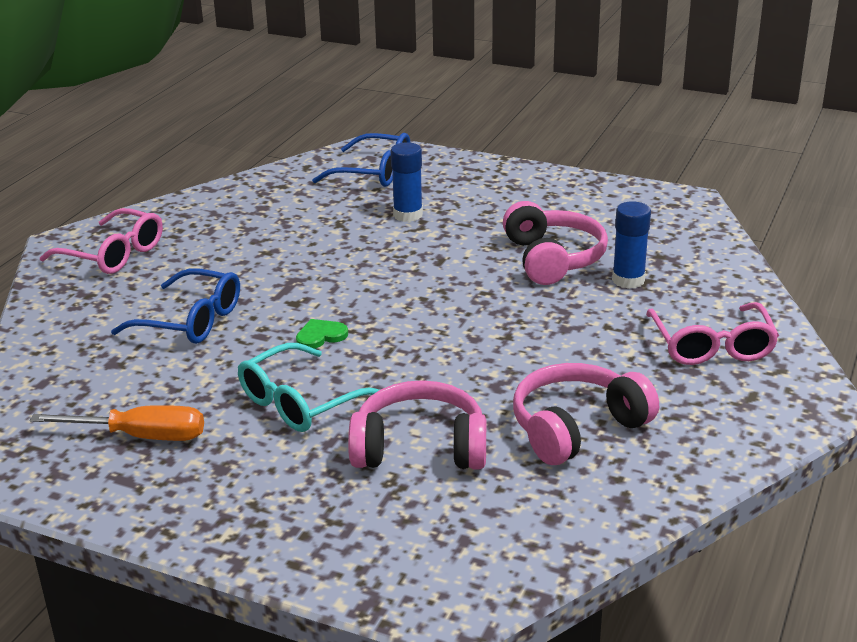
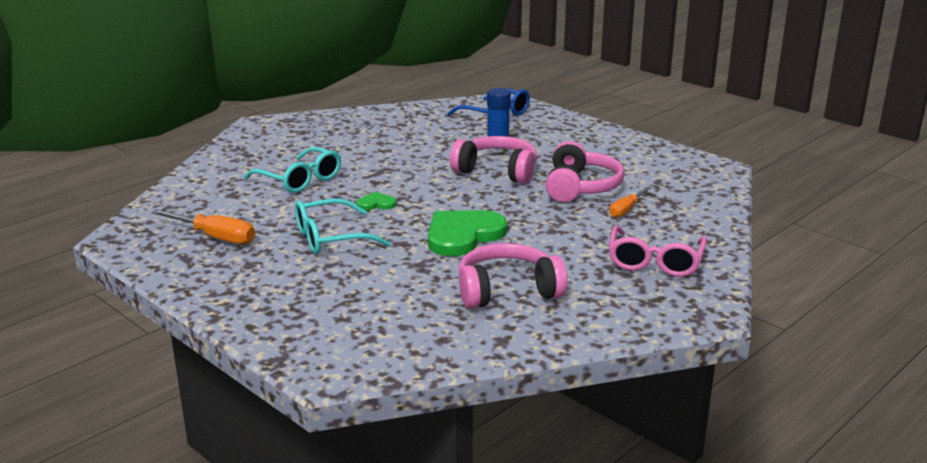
camera: 20 degrees right, 5 degrees down
(113, 254) = (283, 135): pink glasses -> none
(191, 320) = (300, 180): blue glasses -> turquoise glasses
(420, 447) = (387, 280): pink headphones -> pink headphones (497, 171)
(465, 359) = (463, 235): none -> green heart
(628, 280) = (626, 210): blue glue stick -> orange screwdriver

